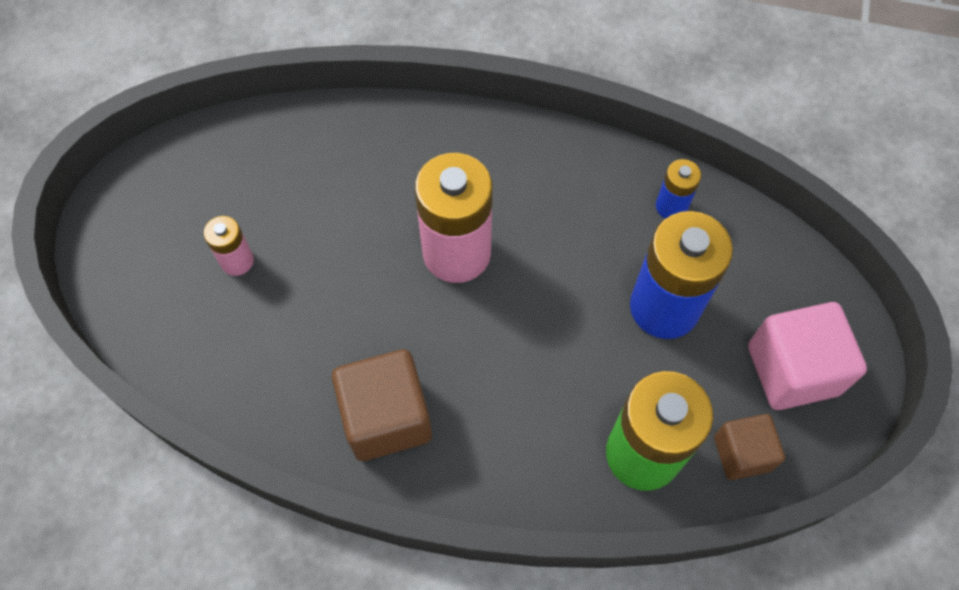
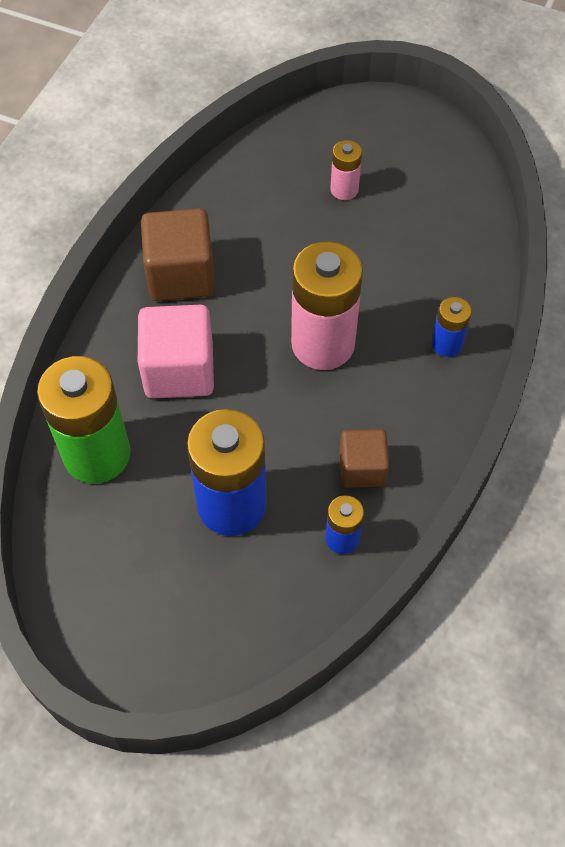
camera: 100 degrees right, 5 degrees down
(436, 142) = (446, 344): none -> blue battery
(742, 453) = (73, 536): brown cube -> brown cube (362, 468)
(792, 370) = (140, 605): pink cube -> pink cube (179, 370)

